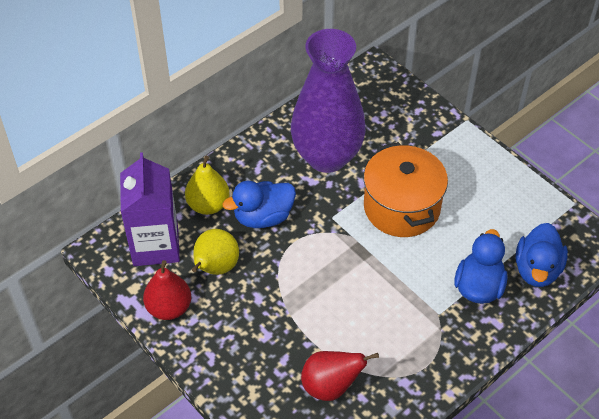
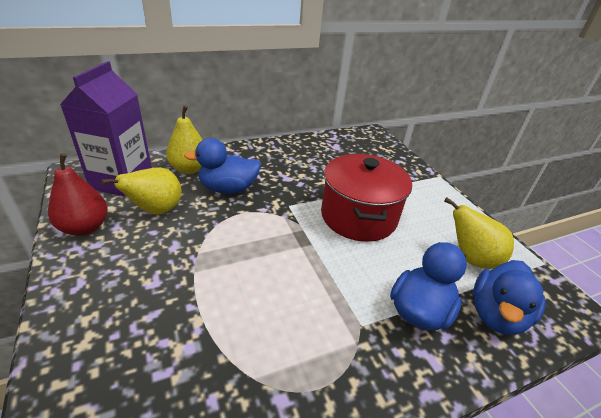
camera: 15 degrees right, 15 degrees down
(327, 157) = (308, 167): purple vase -> none
(330, 386) = (182, 369): red pear -> none
(402, 207) = (358, 216): orange pot -> red pot
(511, 221) = (471, 258): none -> yellow pear

